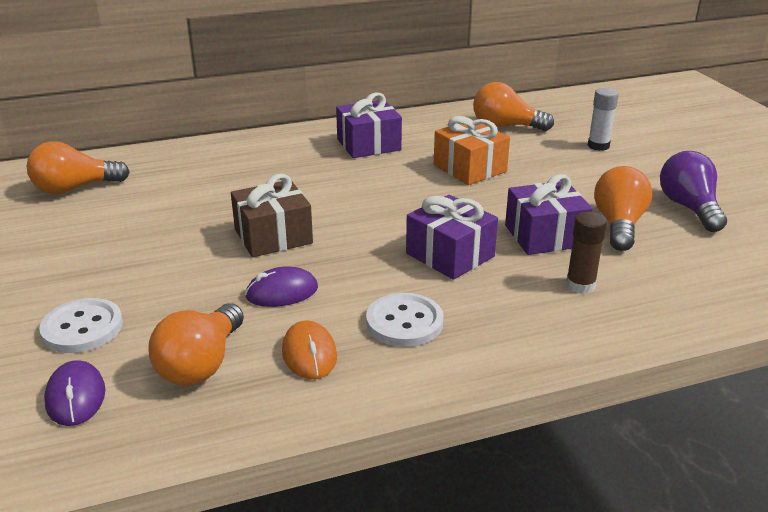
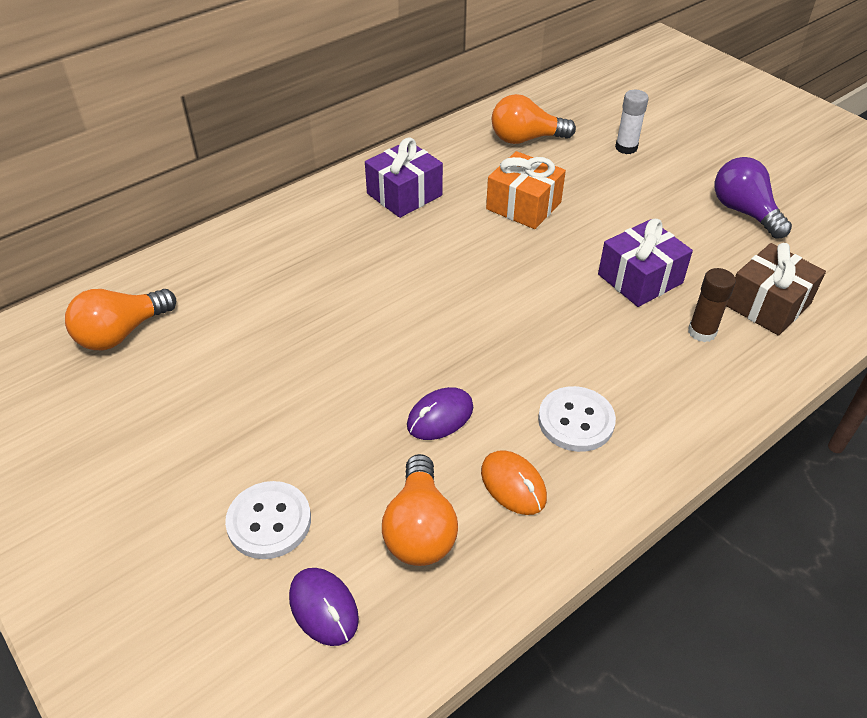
camera: 20 degrees left, 15 degrees up
(273, 236) = (385, 346): brown gift -> brown gift (768, 305)
(450, 255) = (569, 325): purple gift -> none
(618, 225) = (696, 248): orange light bulb -> none

